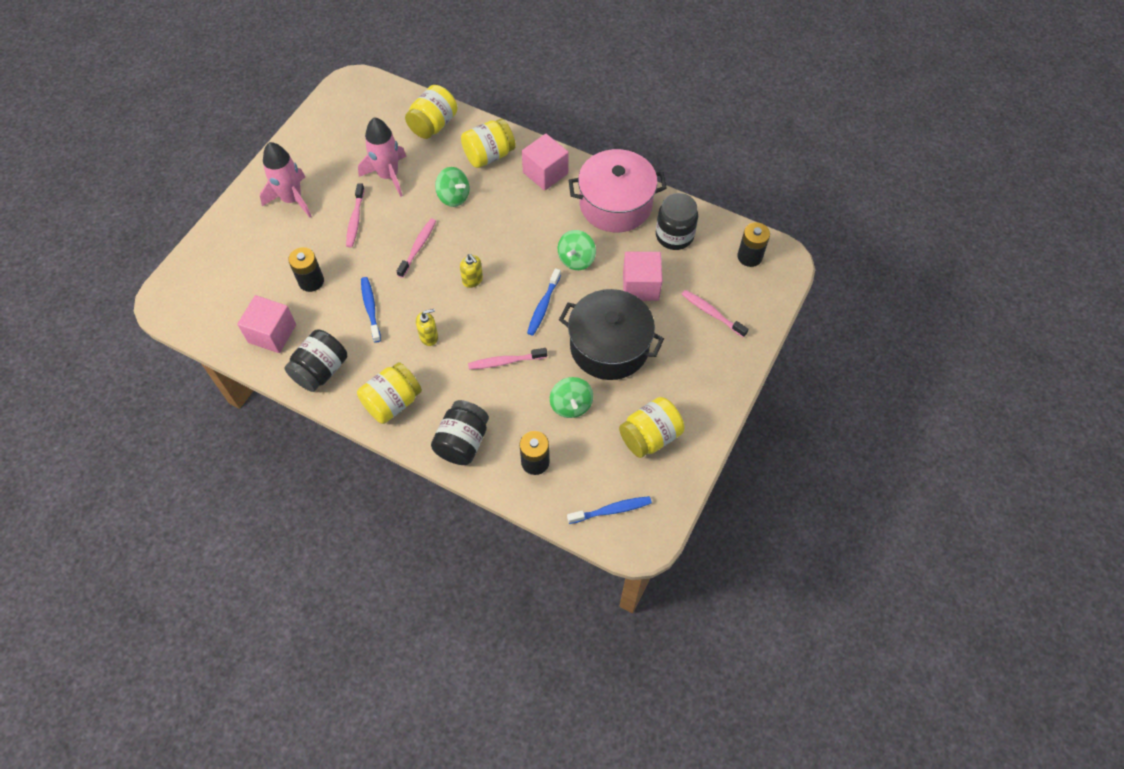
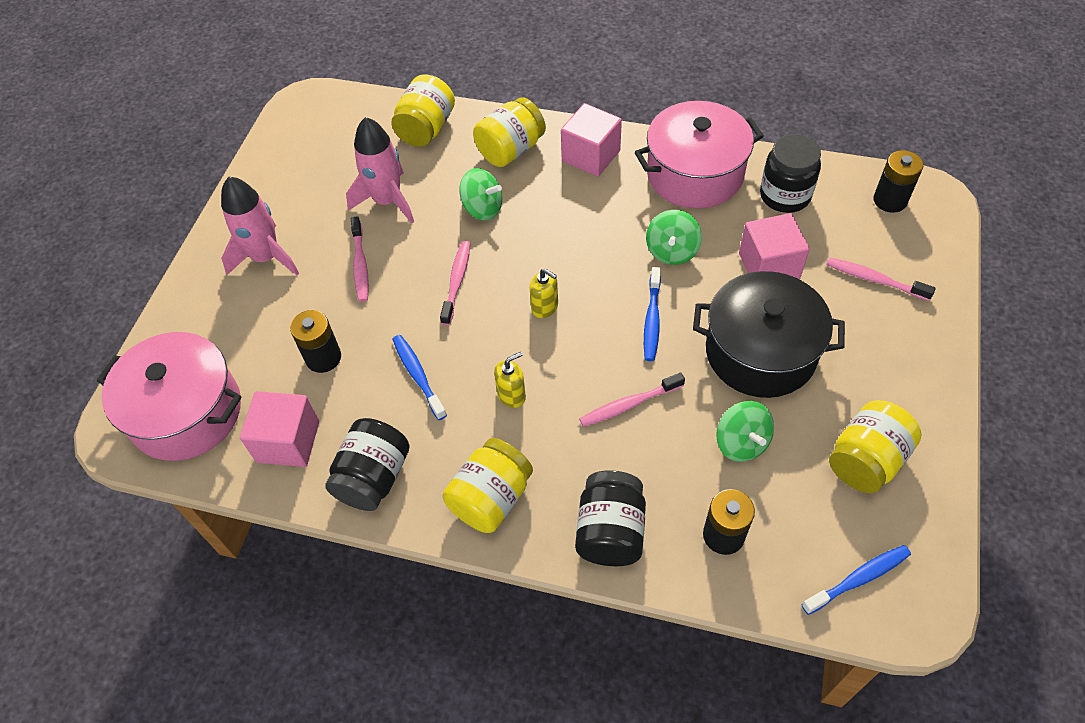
camera: 10 degrees left, 5 degrees down
(211, 298) = (186, 412): none -> pink pot

